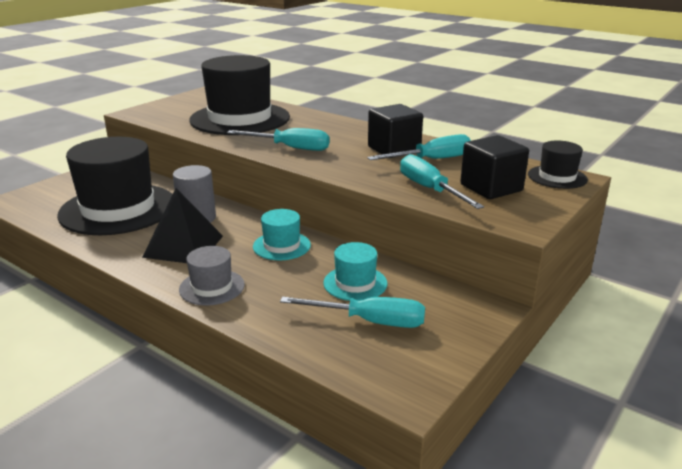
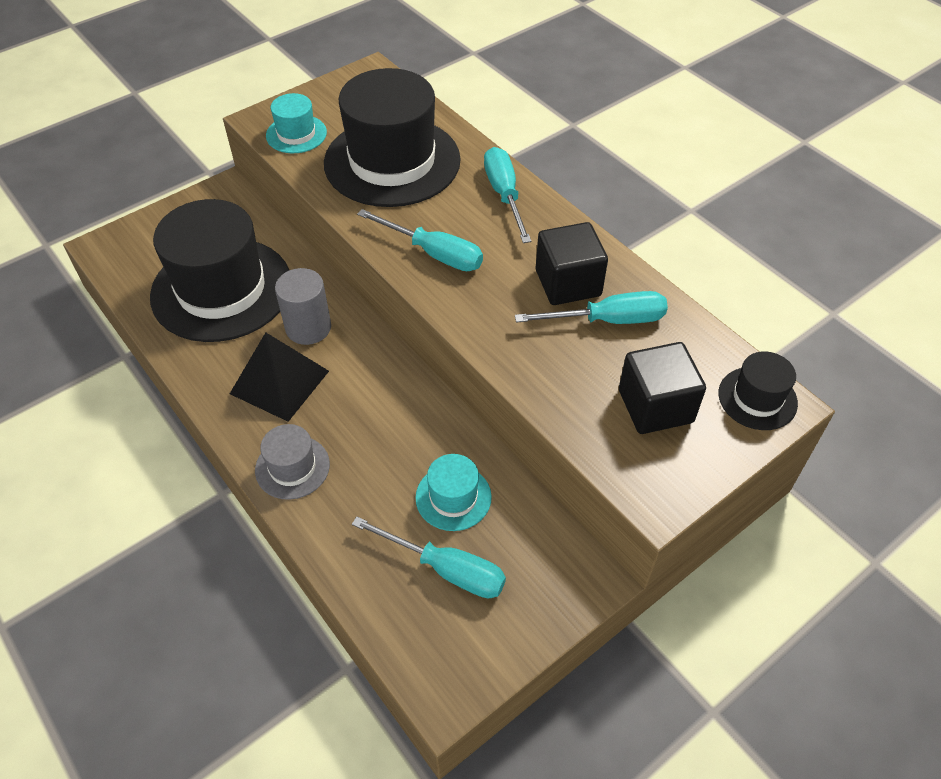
camera: 15 degrees right, 25 degrees up
(281, 246) = (391, 406): turquoise hat -> turquoise hat (296, 134)
(429, 189) = (574, 393): turquoise screwdriver -> turquoise screwdriver (504, 195)

